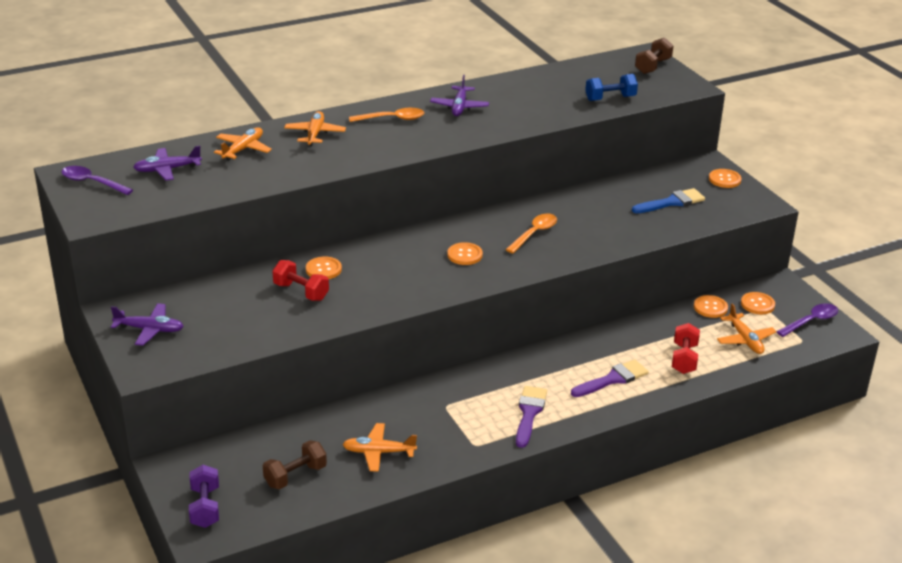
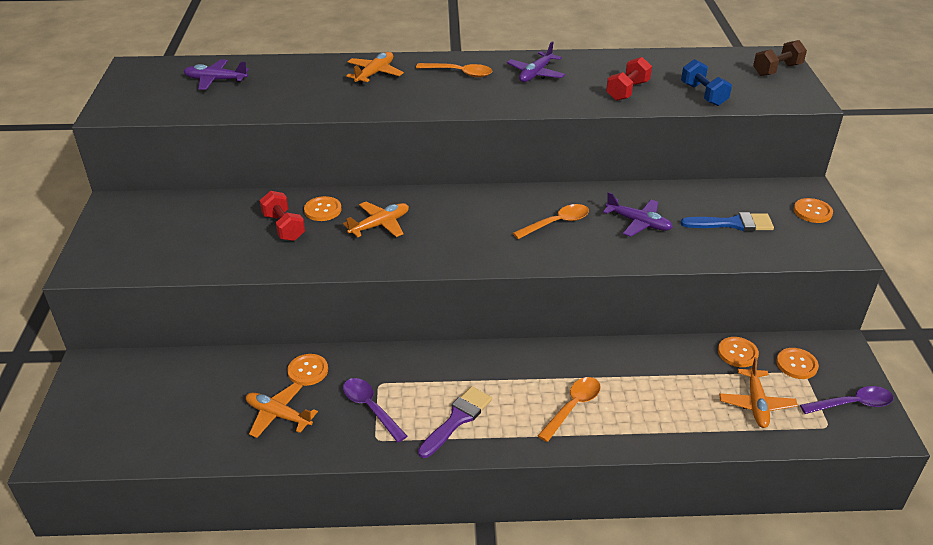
camera: 25 degrees right, 5 degrees up
(92, 182) = (144, 79): purple spoon -> purple spoon (370, 408)
(150, 329) = (124, 230): purple plane -> purple plane (638, 223)
(205, 507) = (82, 421): purple dumbbell -> none
(243, 149) = (298, 75): orange plane -> orange plane (380, 225)
(295, 476) = (184, 415): brown dumbbell -> none
(464, 255) = (468, 229): orange button -> orange button (308, 371)
(610, 98) = (703, 95): blue dumbbell -> blue dumbbell turned 60 degrees clockwise
(613, 379) = (573, 407): purple brush -> orange spoon
(684, 359) = (669, 406): red dumbbell -> red dumbbell (627, 91)

